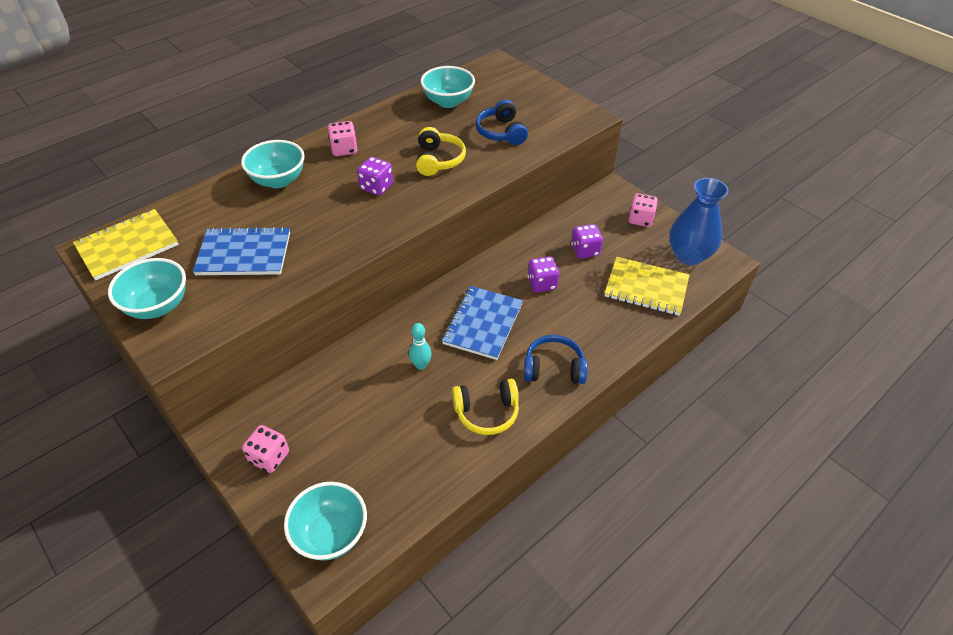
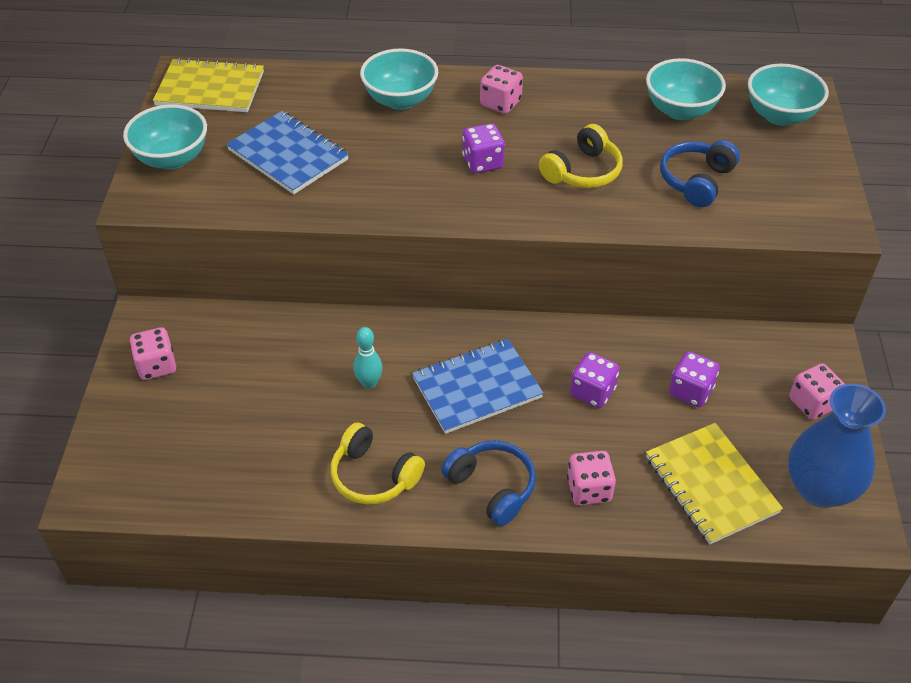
camera: 45 degrees right, 0 degrees up
(331, 534) = (127, 469): turquoise bowl -> turquoise bowl (780, 116)
(599, 332) = (589, 489): none -> pink dice

